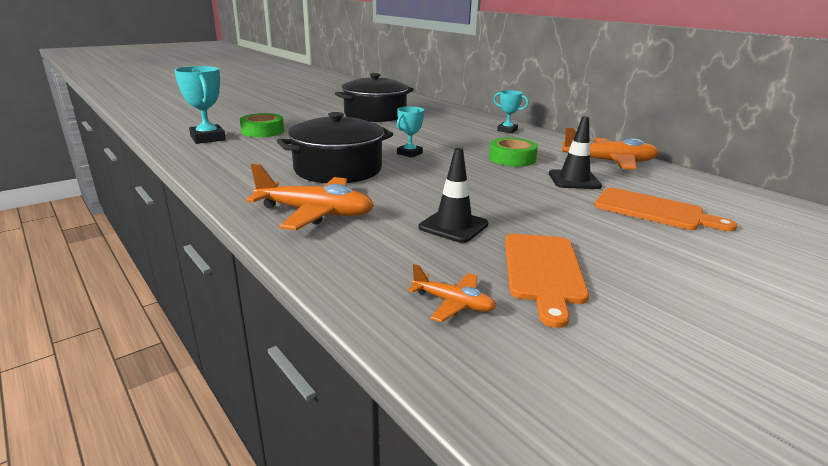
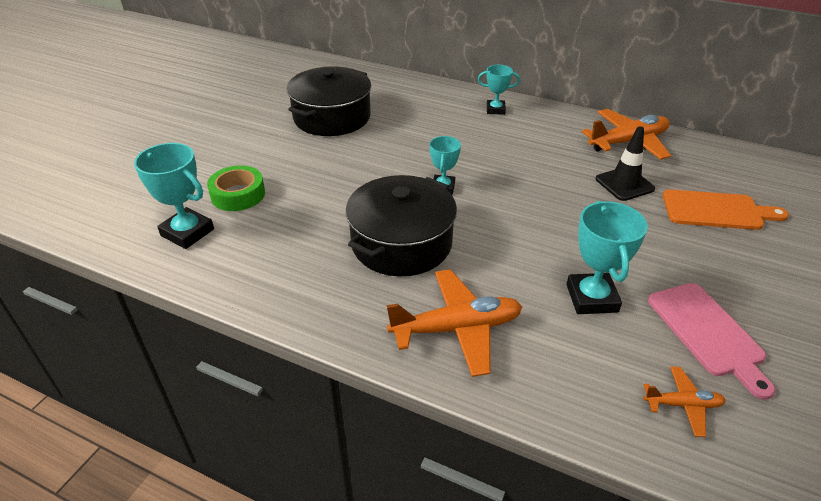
camera: 25 degrees left, 15 degrees up
(453, 226) = (592, 298): black traffic cone -> turquoise trophy
(512, 158) = (544, 164): green tape -> none
(543, 271) = (707, 332): orange cutting board -> pink cutting board

